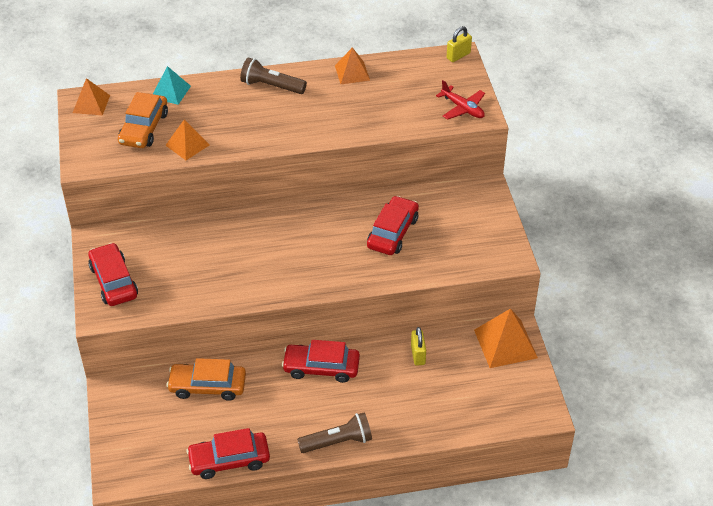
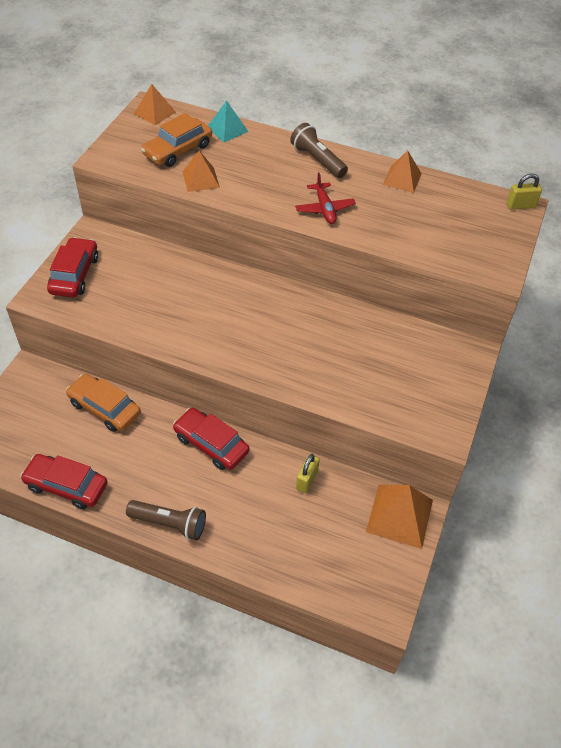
camera: 30 degrees right, 5 degrees up
(393, 232) = (347, 349): red car -> none
(463, 108) = (485, 257): red plane -> red plane (324, 209)

